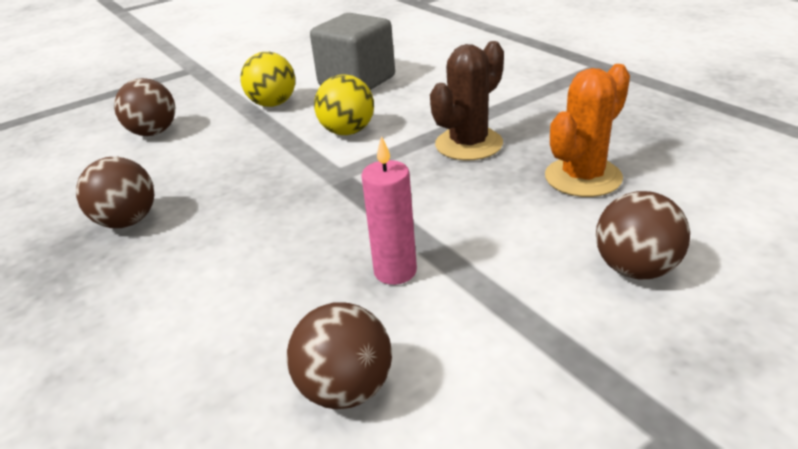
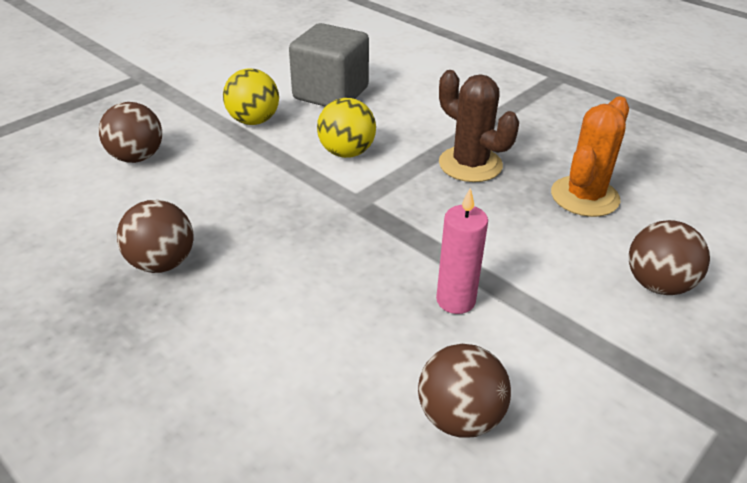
camera: 15 degrees left, 5 degrees up
(468, 144) = (470, 164): brown cactus -> brown cactus turned 75 degrees counterclockwise

